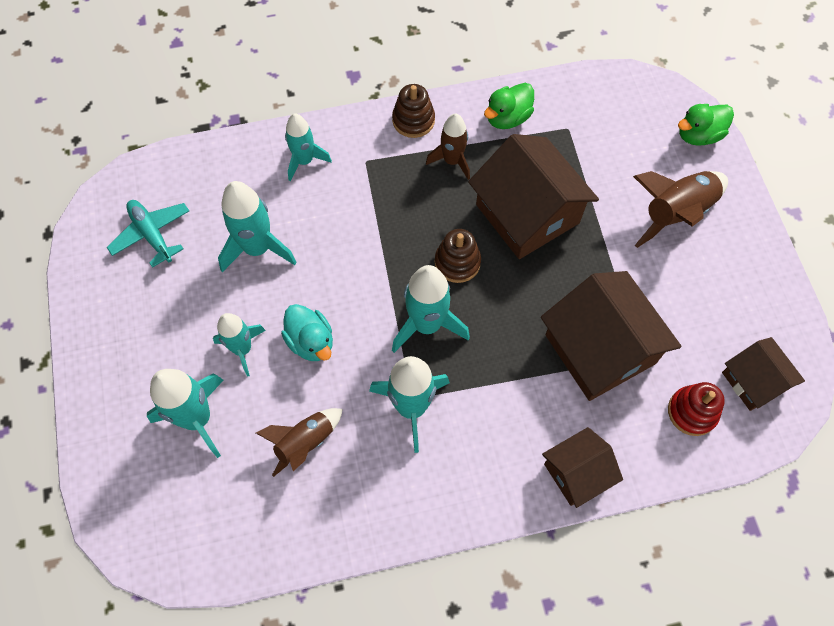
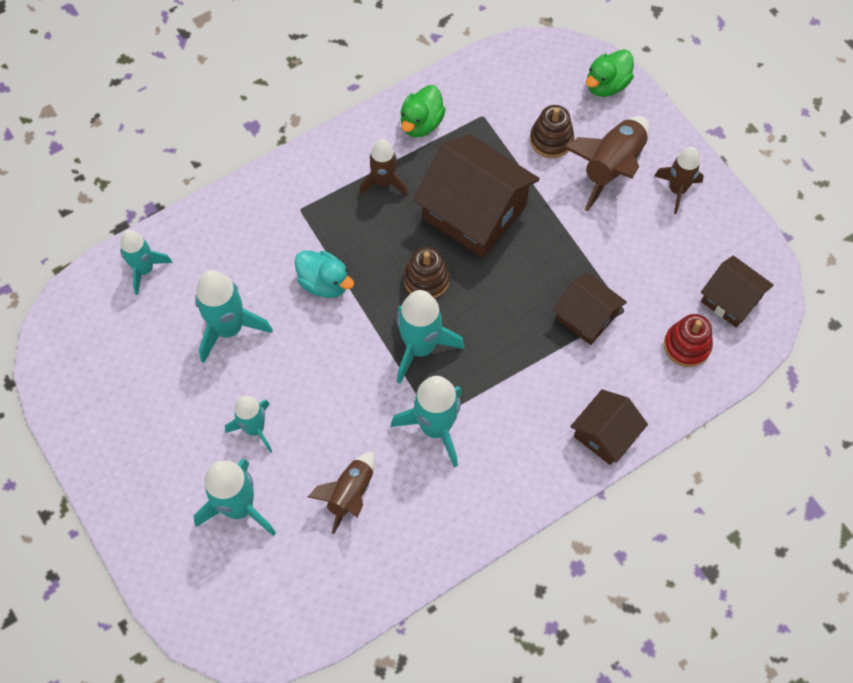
camera: 20 degrees left, 0 degrees up
(152, 234) = (117, 349): turquoise plane -> none
(304, 161) = (239, 228): turquoise rocket -> turquoise rocket (144, 269)
(311, 342) = (317, 400): turquoise duck -> turquoise duck (324, 283)
(413, 120) = (331, 154): brown stacking toy -> brown stacking toy (551, 140)
(600, 349) = (586, 317): brown house -> brown house, size x0.57
(734, 255) = (677, 190): none -> brown rocket

